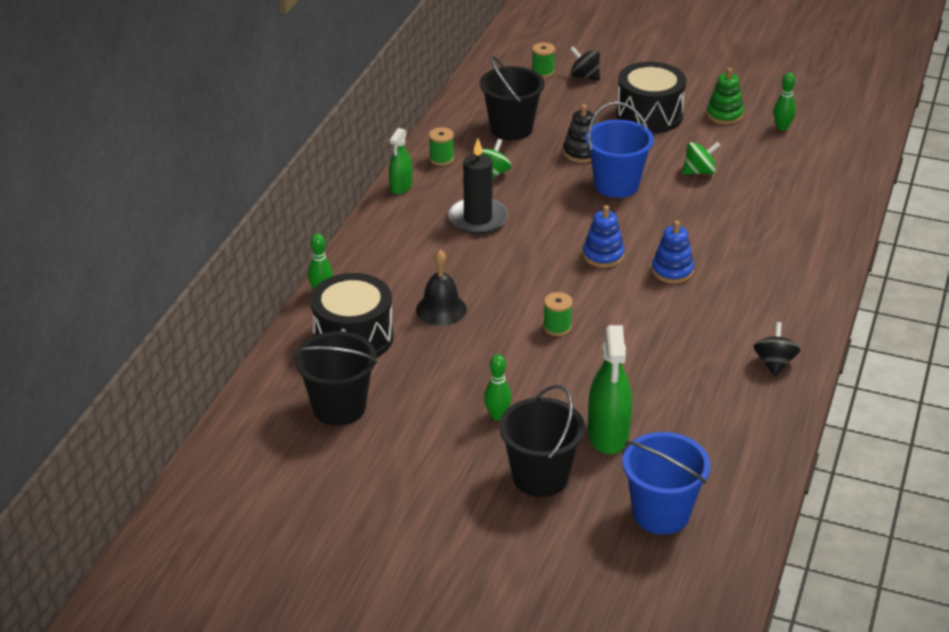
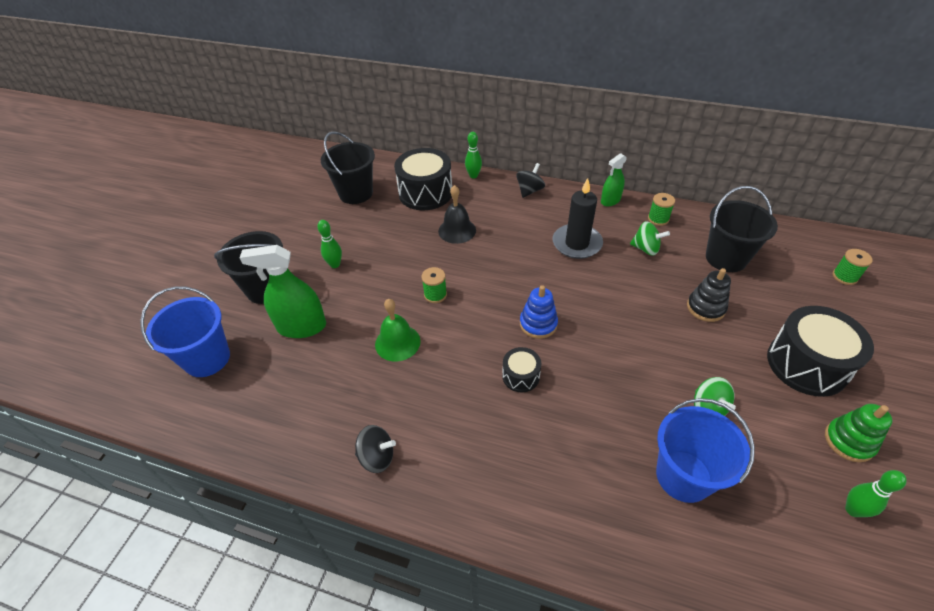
camera: 90 degrees right, 10 degrees up
(401, 186) = (610, 200): green spray bottle -> green spray bottle turned 60 degrees counterclockwise
(584, 76) = (856, 309): black spinning top -> black spinning top (529, 191)
(616, 185) = (657, 334): blue bucket -> blue bucket (683, 476)
(631, 355) = (397, 342): none -> green bell
(672, 271) = (521, 376): blue stacking toy -> black drum

